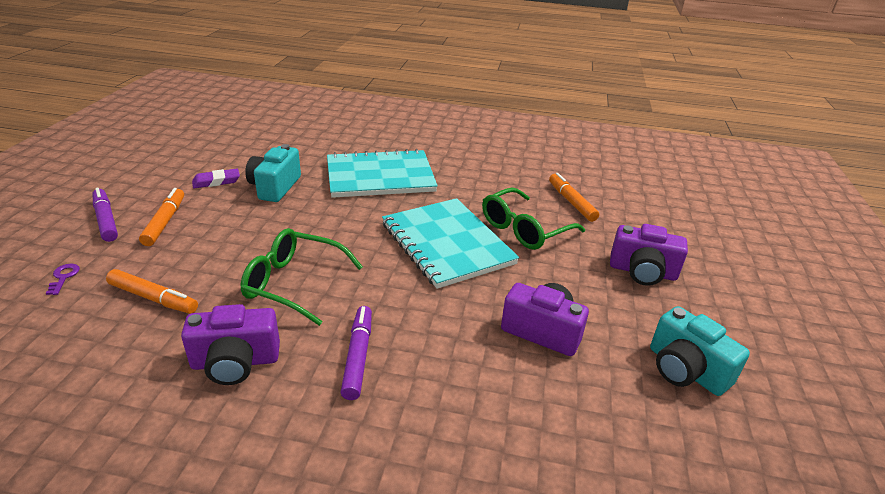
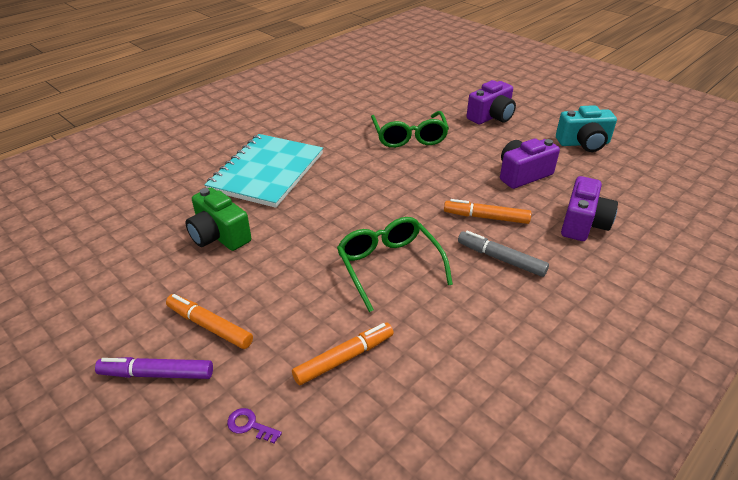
camera: 55 degrees left, 5 degrees up
(216, 181) = (163, 271): purple eraser -> none
(235, 362) = (470, 323): purple camera -> purple camera (583, 224)
(275, 187) = (219, 236): turquoise camera -> green camera
(293, 283) = (388, 266): green glasses -> green glasses turned 105 degrees clockwise
(358, 356) = (501, 259): purple marker -> grey marker
(447, 244) = (398, 175): turquoise notebook -> none
(571, 202) = (393, 106): orange marker -> orange marker (486, 217)

